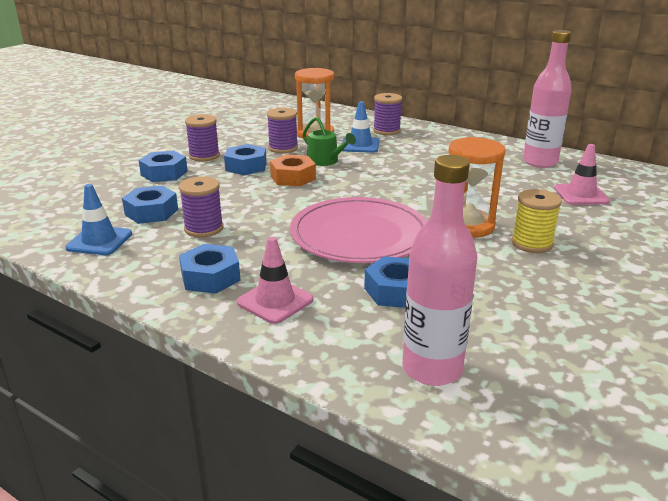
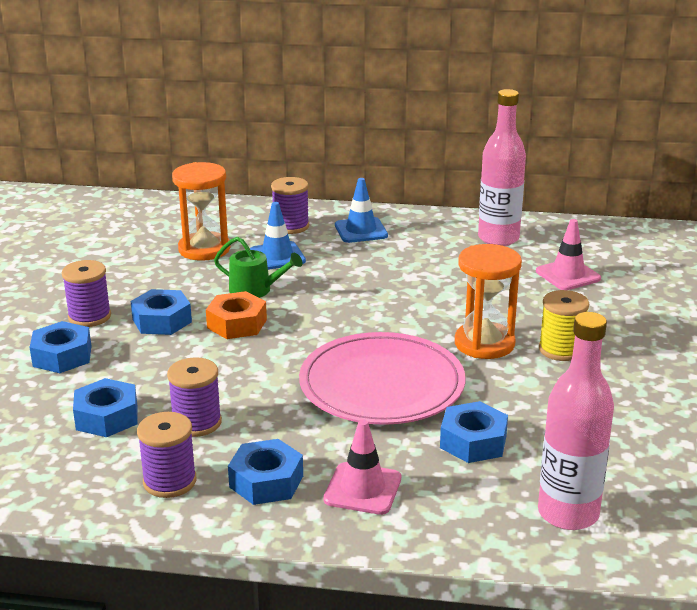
camera: 25 degrees left, 0 degrees up
(99, 241) = (83, 473): blue traffic cone -> blue traffic cone (361, 230)
(283, 148) = (183, 281): purple spool -> purple spool (169, 481)

